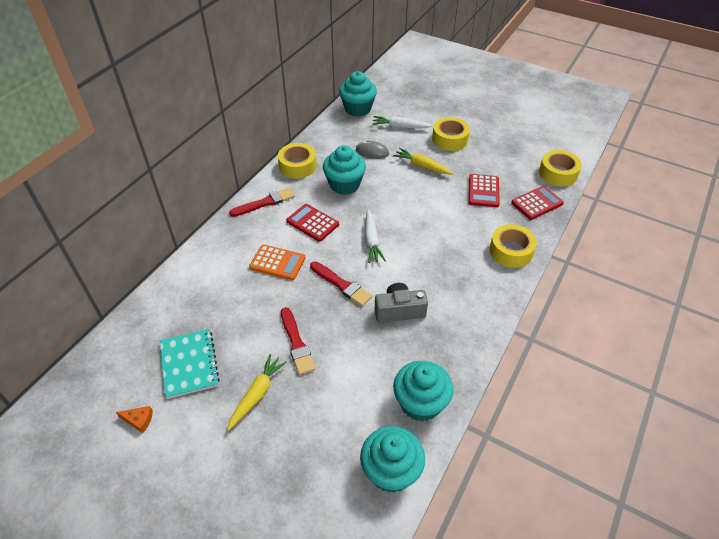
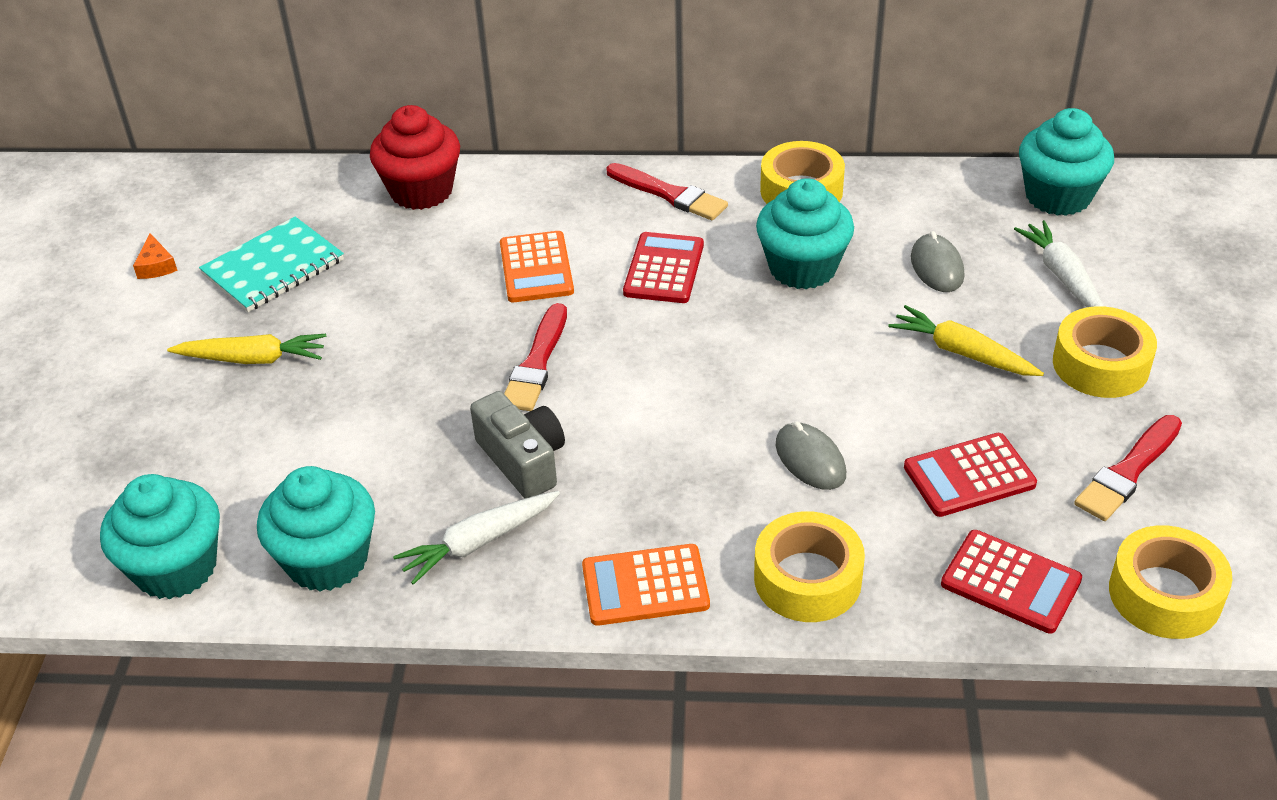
camera: 65 degrees right, 5 degrees down
(182, 284) = (421, 191): none -> red cupcake
(296, 343) = (374, 361): red brush -> red brush (1128, 472)
(372, 241) = (676, 360): white carrot -> white carrot (478, 543)
(422, 166) = (962, 352): yellow carrot -> yellow carrot turned 60 degrees counterclockwise
(452, 226) = (810, 459): none -> grey mouse
(491, 297) = (645, 586): none -> orange calculator

